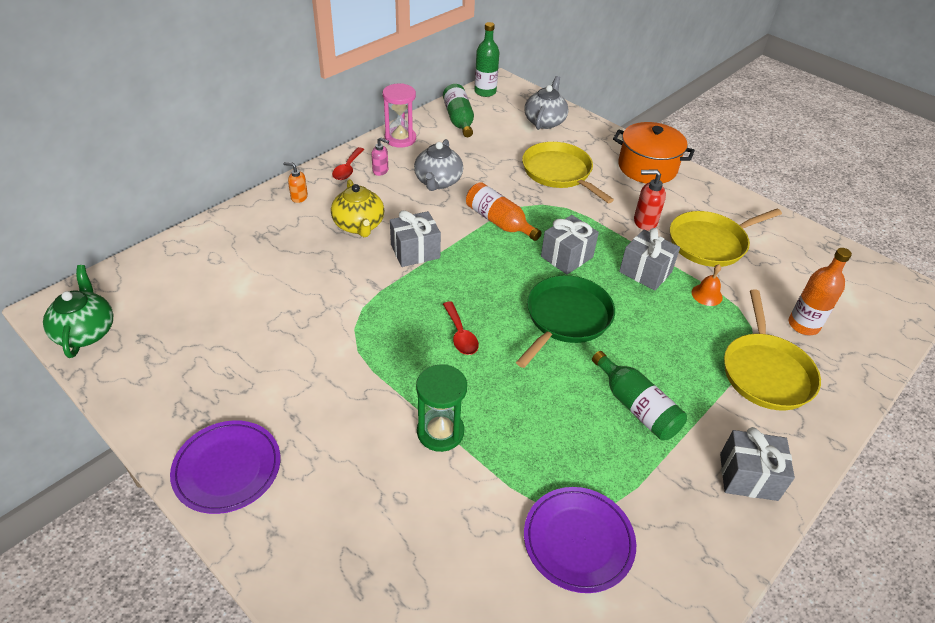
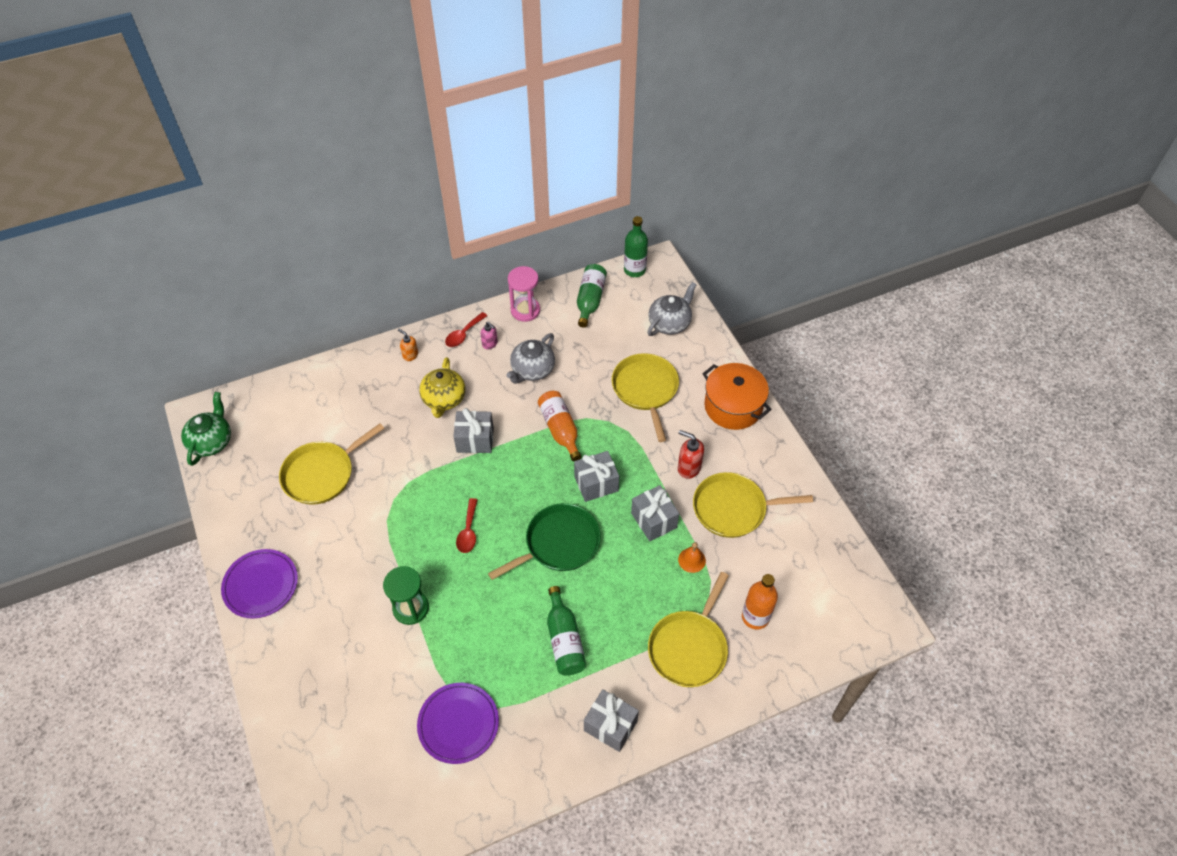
camera: 25 degrees right, 10 degrees up
(251, 327) = (322, 474): none -> yellow pan

